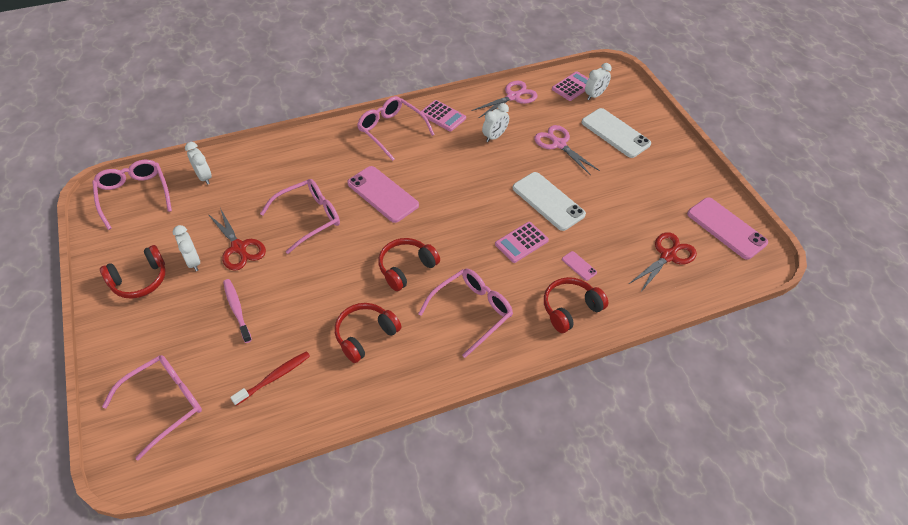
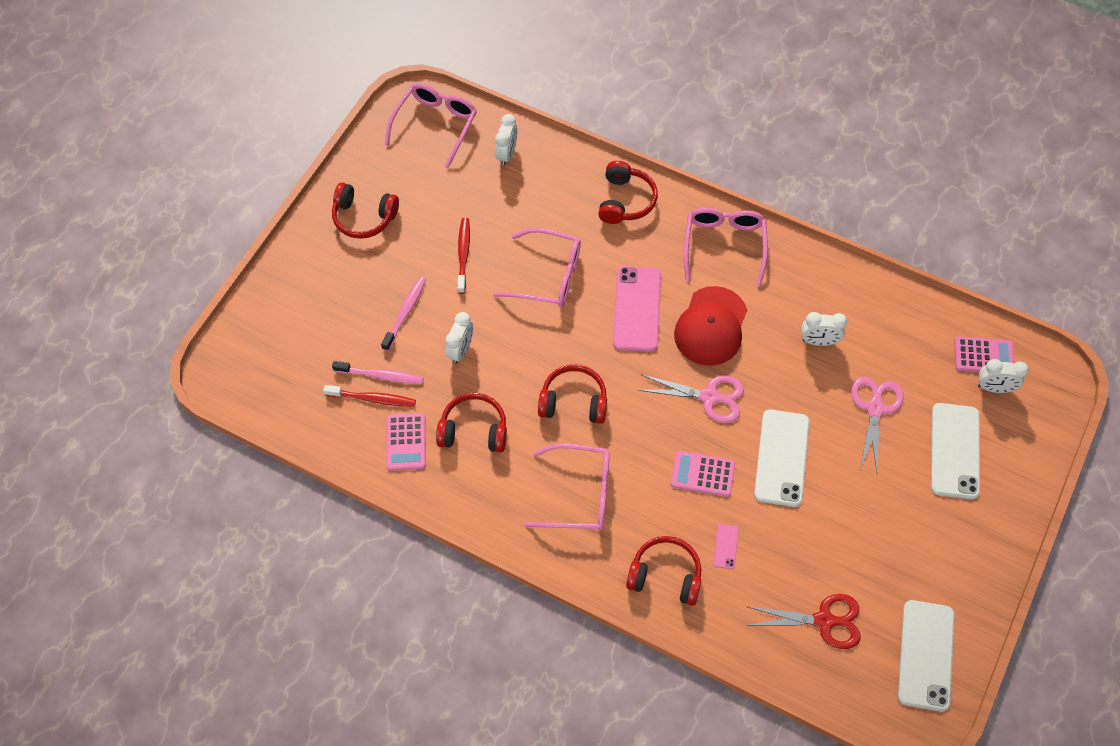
camera: 50 degrees right, 10 degrees up
(164, 404) = (282, 345): pink glasses -> none
(193, 261) = (417, 236): white clock -> white clock (461, 350)
(239, 248) = (463, 254): red scissors -> red toothbrush
(263, 359) = (381, 375): none -> pink toothbrush
(309, 149) = (625, 201): none -> red headphones
(433, 171) = (711, 326): none -> red cap
(443, 116) = (795, 272): pink calculator -> pink calculator (406, 442)
(513, 97) = (899, 312): pink scissors -> pink scissors (709, 397)
(726, 228) = (925, 655): pink phone -> white phone

